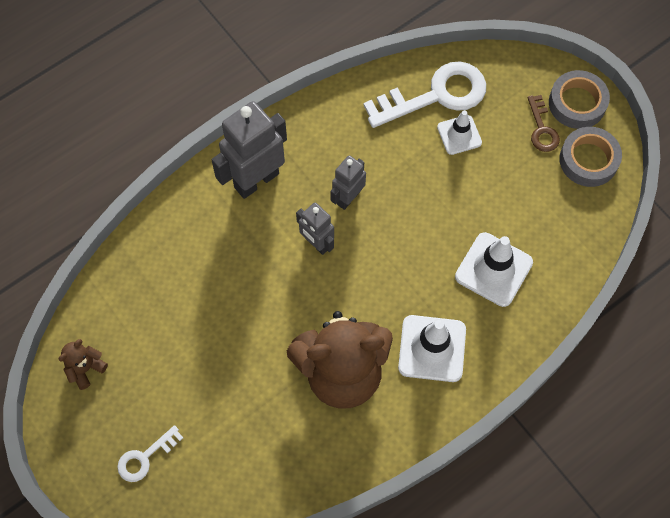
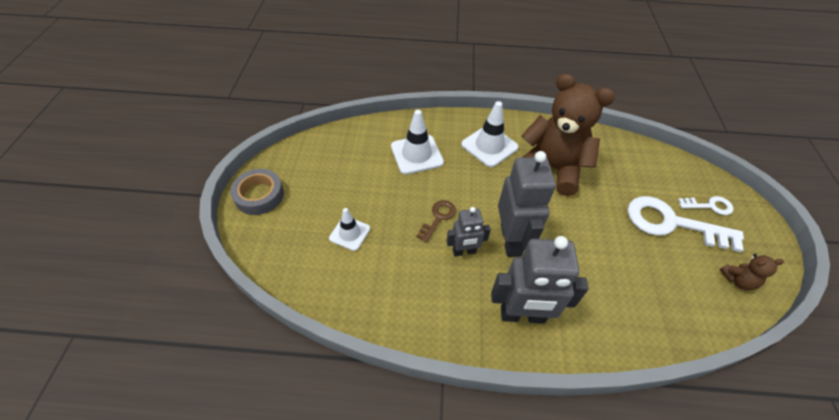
camera: 140 degrees left, 15 degrees down
(316, 243) = (511, 240): grey robot -> grey robot, size x1.75
(435, 95) = (332, 271): white key -> white key (672, 223)
(542, 129) = (298, 198): brown key -> brown key (438, 218)
(588, 160) = (298, 164): grey tape -> none

